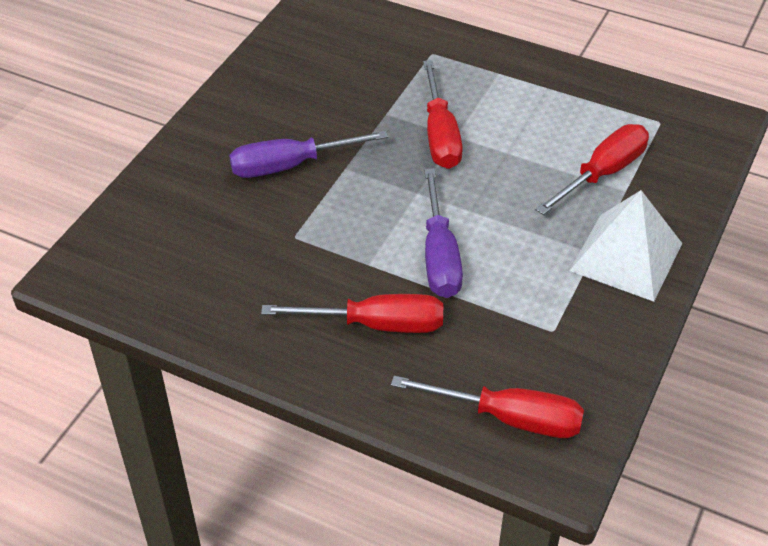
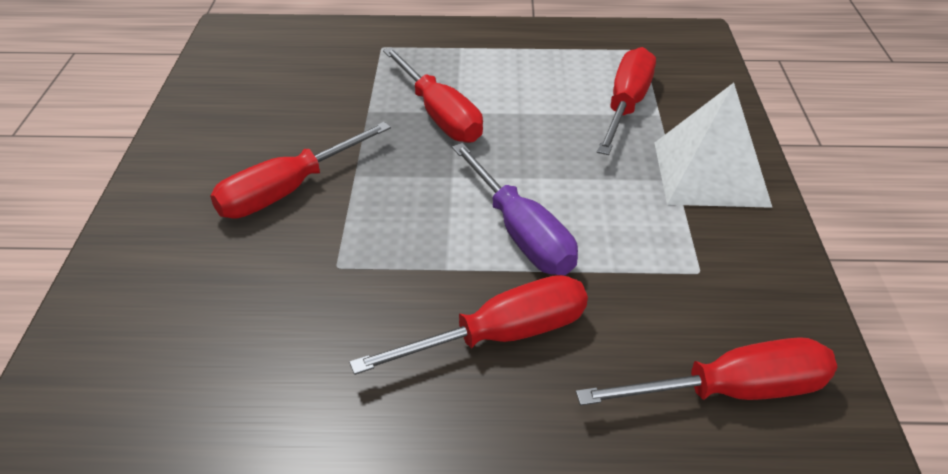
camera: 25 degrees left, 5 degrees down
(290, 166) = (287, 191): purple screwdriver -> red screwdriver

